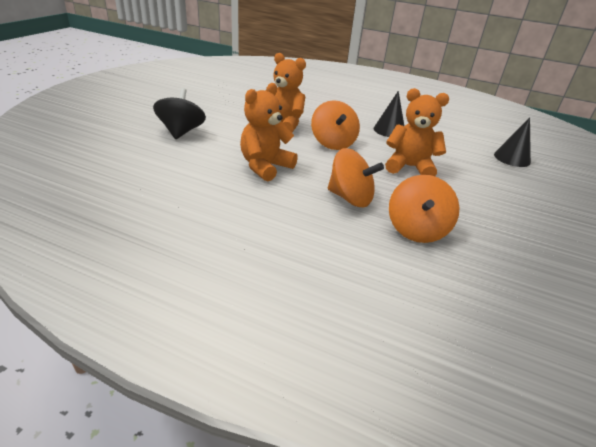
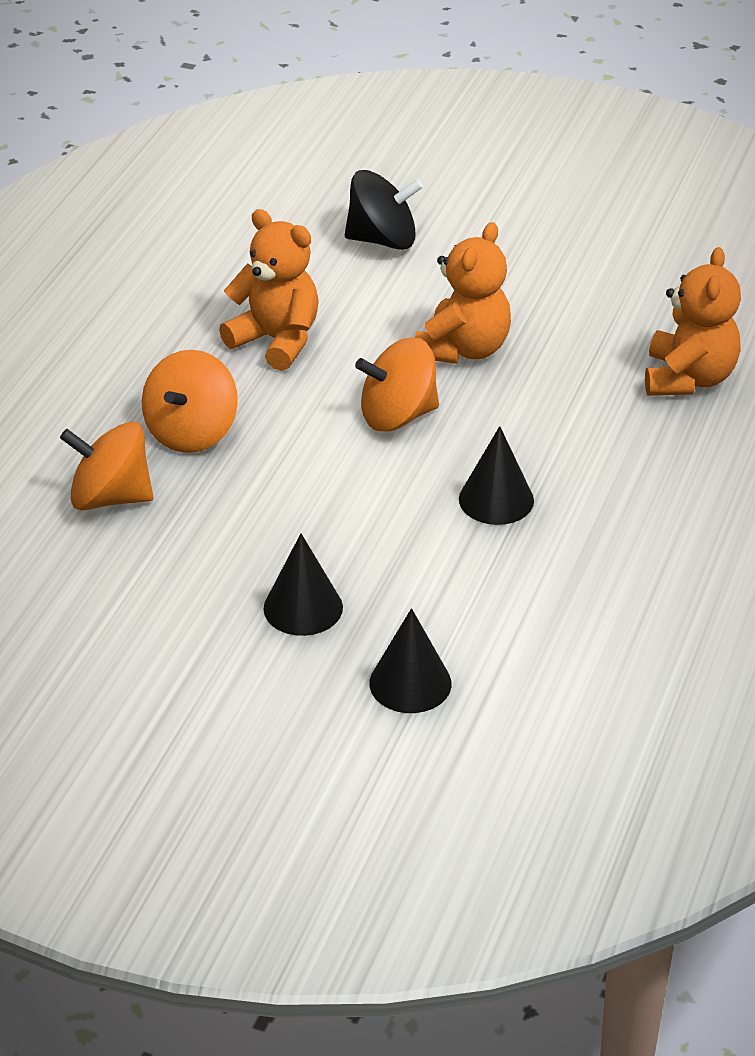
camera: 90 degrees right, 5 degrees up
(409, 167) = (321, 512): orange teddy bear -> orange teddy bear (688, 379)
(479, 177) = (303, 607): none -> black cone

